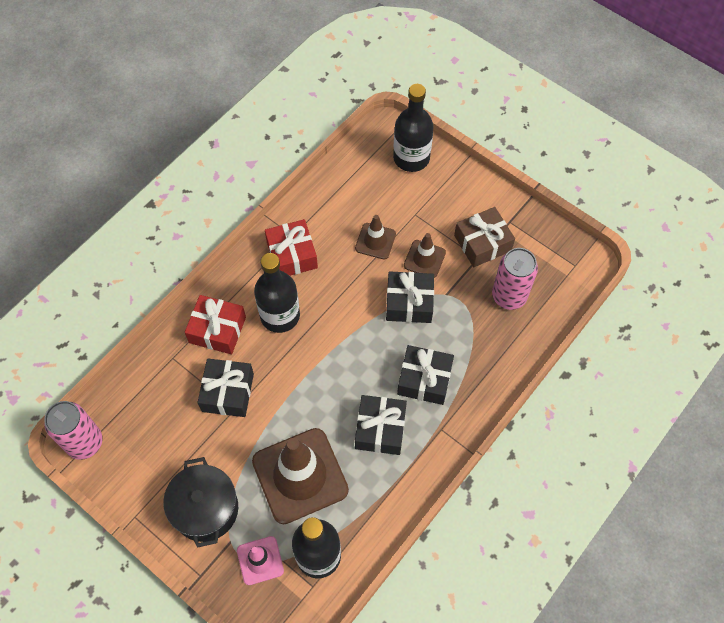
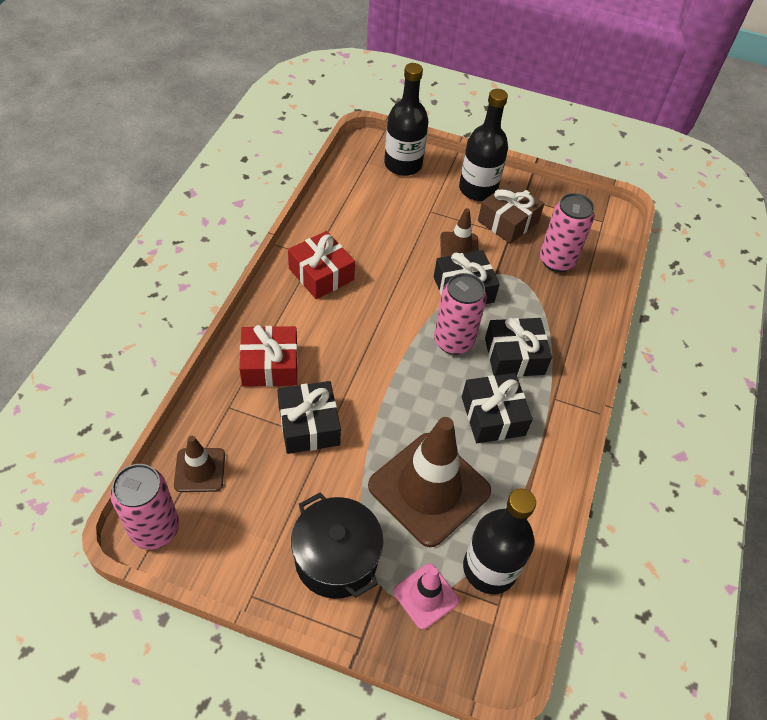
camera: 25 degrees left, 10 degrees down
(280, 315) = (334, 334): black bottle -> black bottle (478, 189)
(375, 241) = (402, 242): brown traffic cone -> brown traffic cone (200, 470)
(378, 351) = (453, 341): none -> pink can

